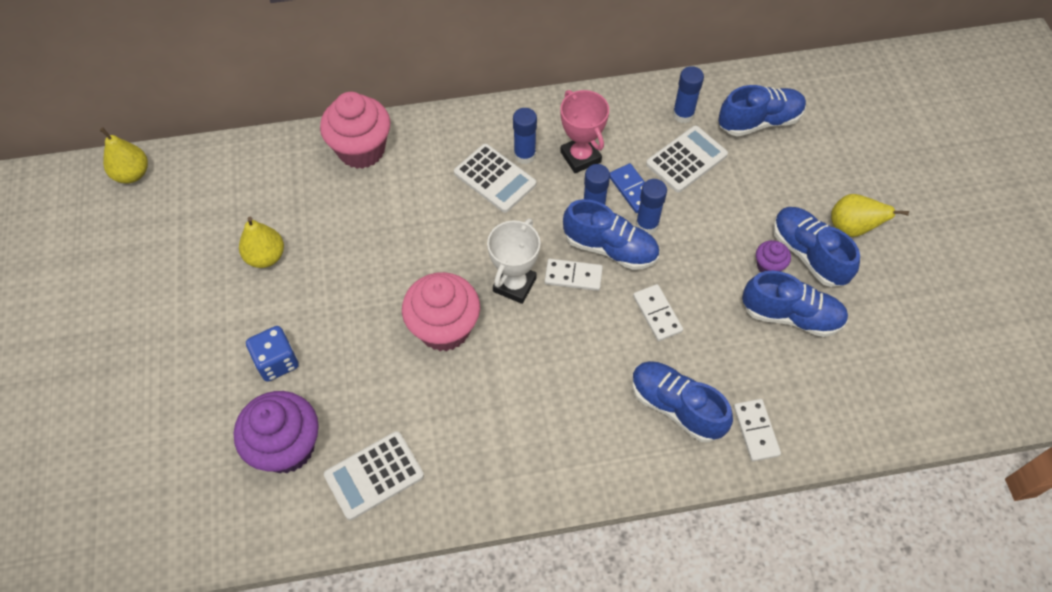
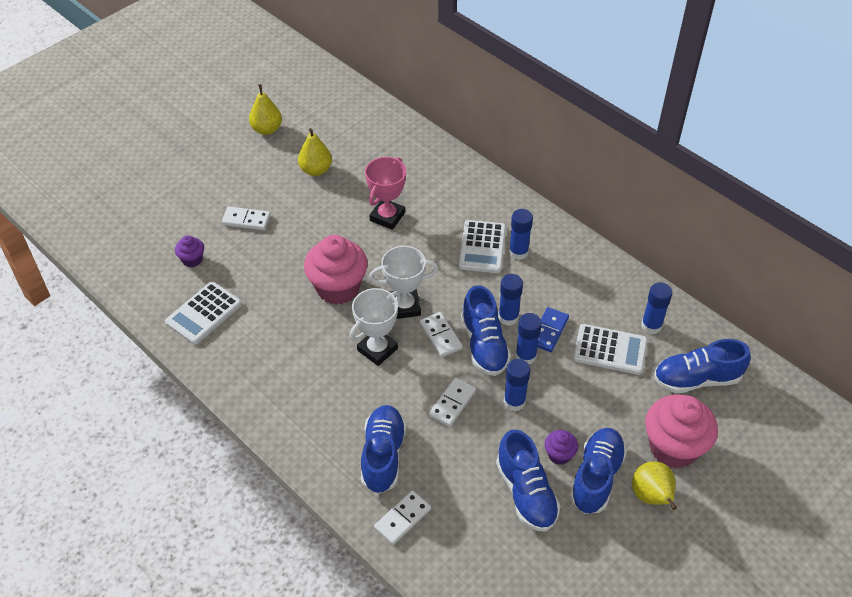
camera: 55 degrees right, 10 degrees down
(132, 174) = (321, 77): yellow pear -> yellow pear (267, 129)
(277, 362) = (246, 220): blue dice -> white domino
(287, 447) = (192, 260): purple cupcake -> purple cupcake, size x0.47
(361, 150) = (438, 166): pink cupcake -> pink cupcake (673, 448)
(374, 475) = (204, 313): white calculator -> white calculator turned 75 degrees counterclockwise
(548, 338) = (377, 349): none -> white trophy
(580, 157) = (548, 284): pink trophy -> pink trophy (387, 216)
(690, 264) = (514, 402): none -> blue glue stick
(759, 121) = (696, 379): blue shoe -> blue shoe turned 135 degrees clockwise

